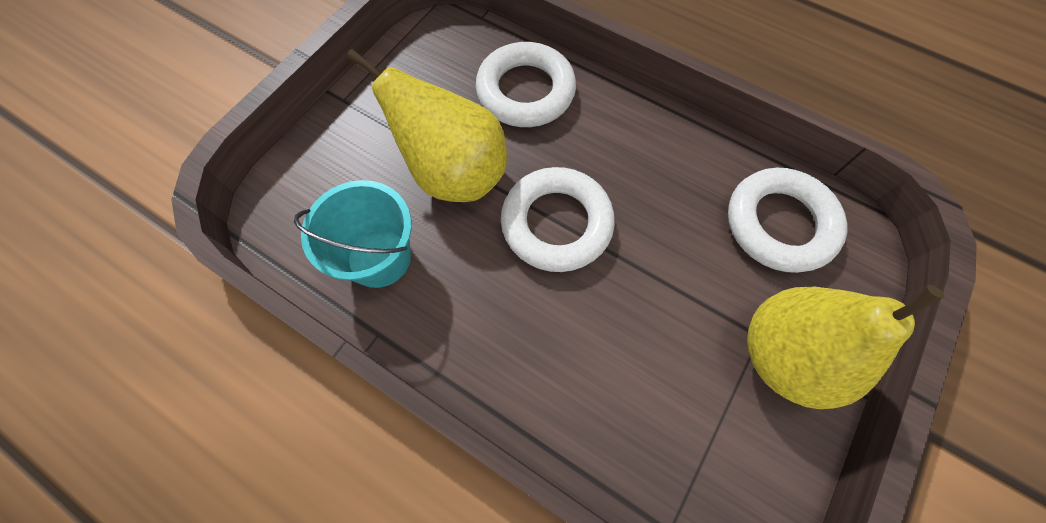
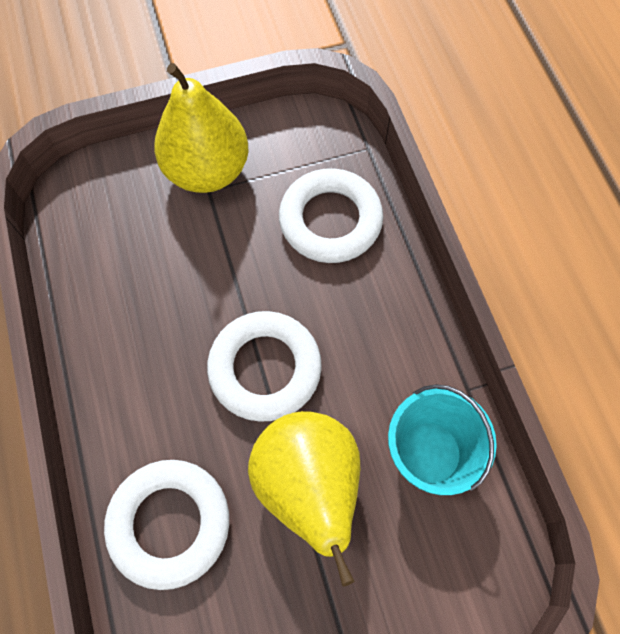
camera: 140 degrees left, 0 degrees up
(779, 224) = (108, 239): white ring -> white ring (330, 220)

